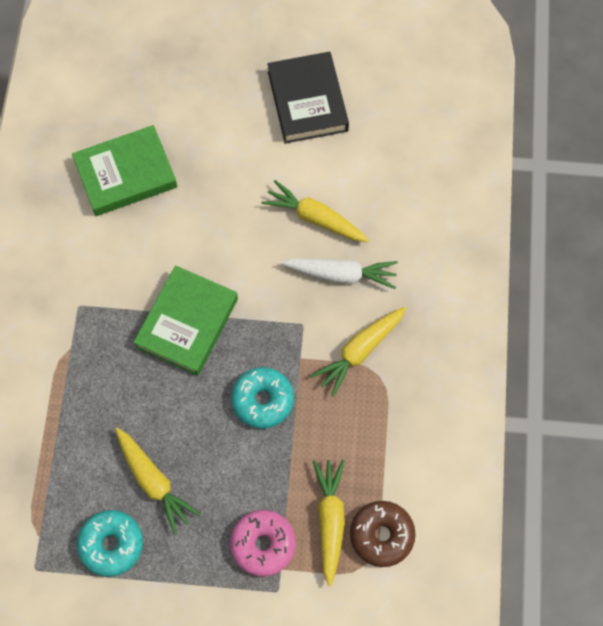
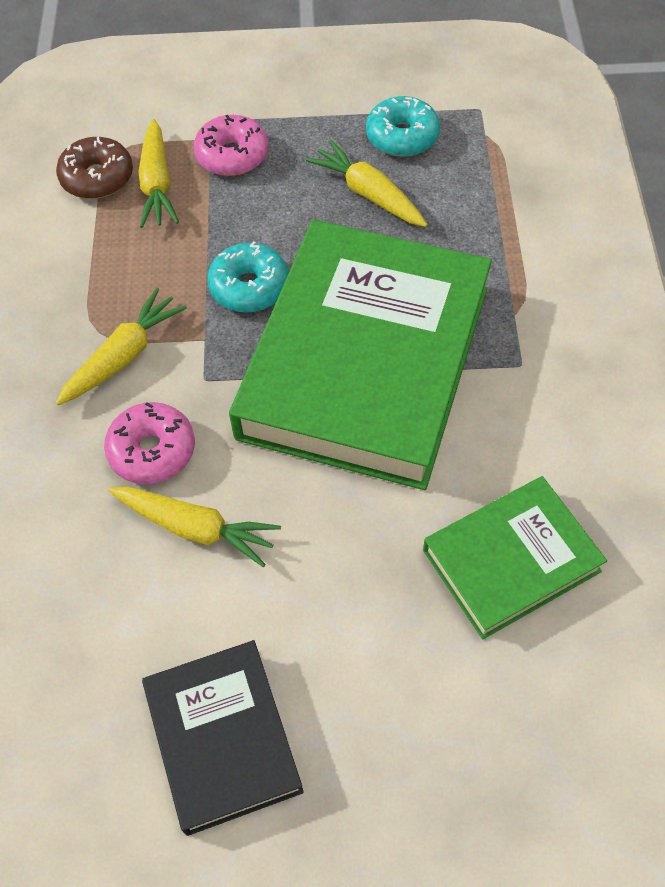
camera: 175 degrees right, 10 degrees down
(187, 323) = (364, 361): green book -> green book, size x1.96
(341, 274) = (152, 450): white carrot -> pink donut

